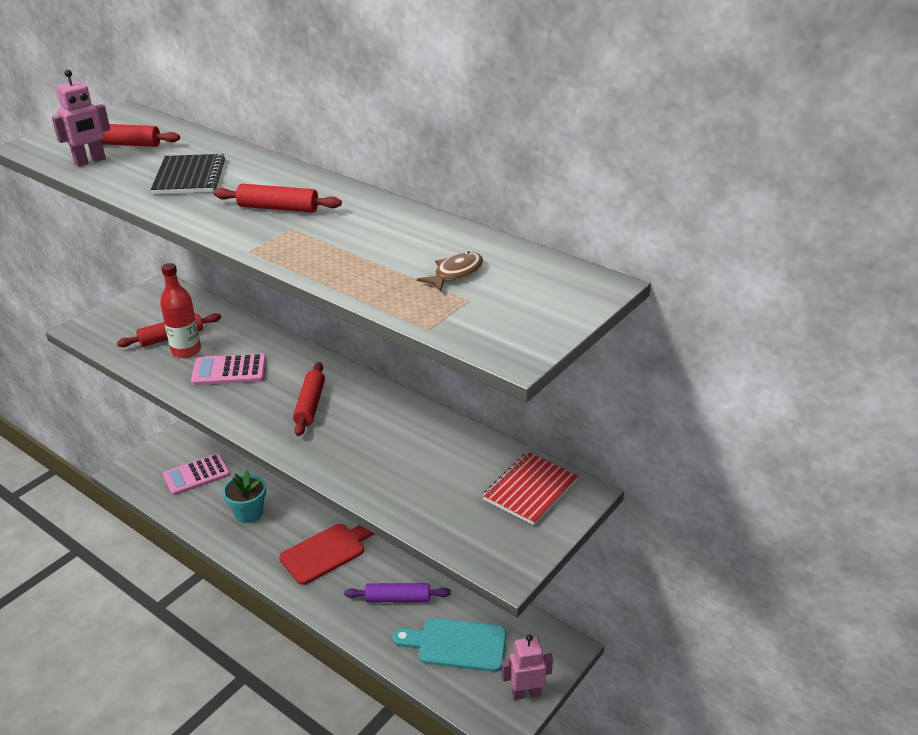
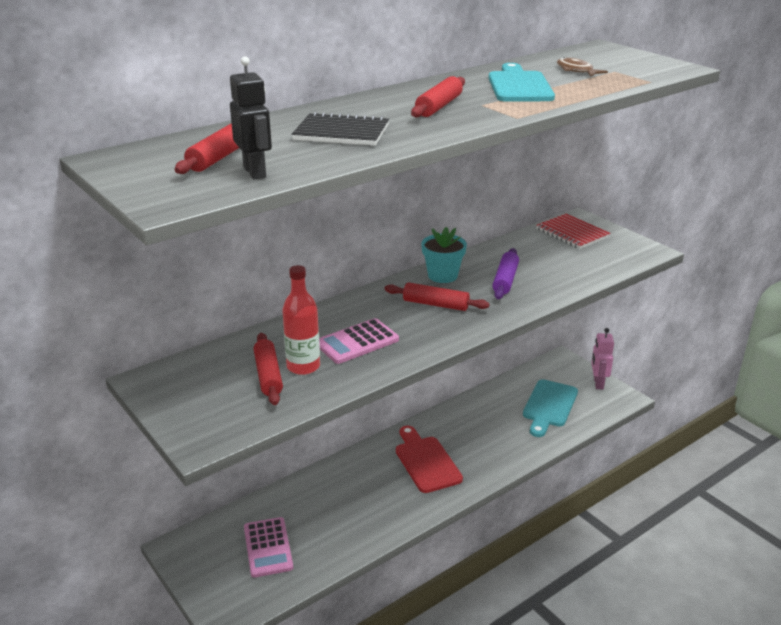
camera: 75 degrees left, 5 degrees down
(90, 161) = (255, 172): pink robot -> black robot
(229, 370) = (357, 342): pink calculator -> pink calculator turned 45 degrees clockwise
(249, 513) = (350, 509): turquoise flower pot -> turquoise flower pot (442, 275)
(370, 242) = (519, 86): none -> turquoise cutting board
(398, 599) = (495, 428): purple rolling pin -> purple rolling pin (505, 280)

